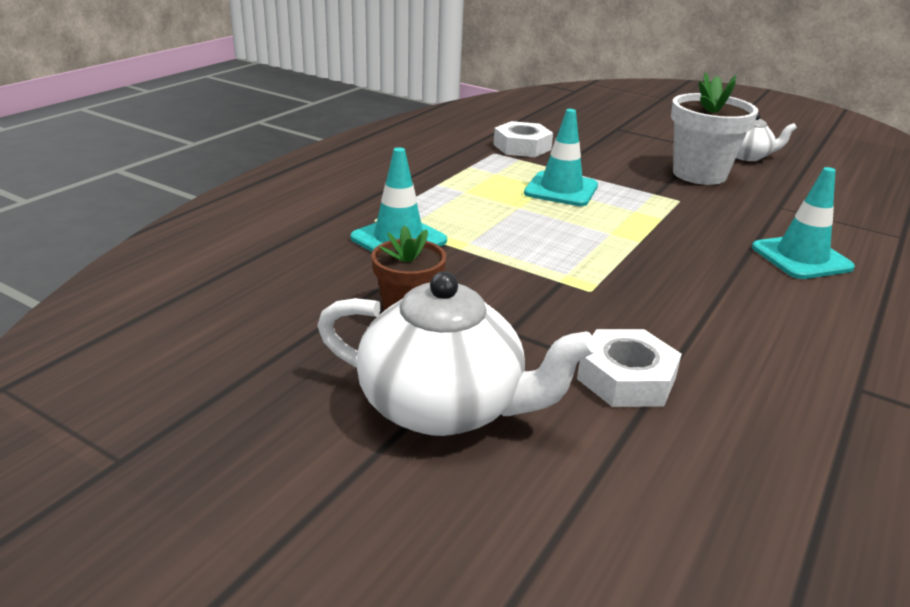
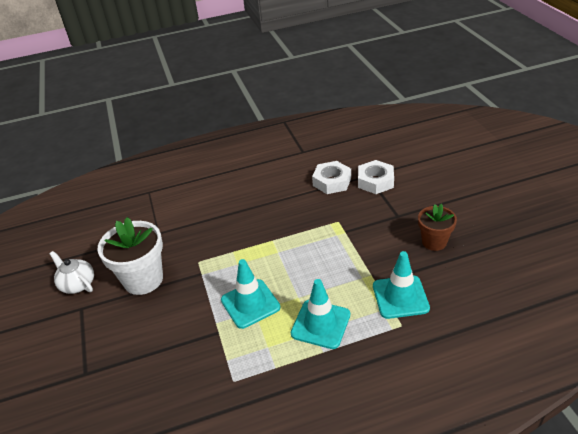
camera: 135 degrees left, 10 degrees up
(443, 407) = (452, 195): white teapot -> none
(522, 147) = (201, 379): white nut -> white nut (332, 181)
(801, 258) = (217, 200): turquoise traffic cone -> turquoise traffic cone (320, 324)

